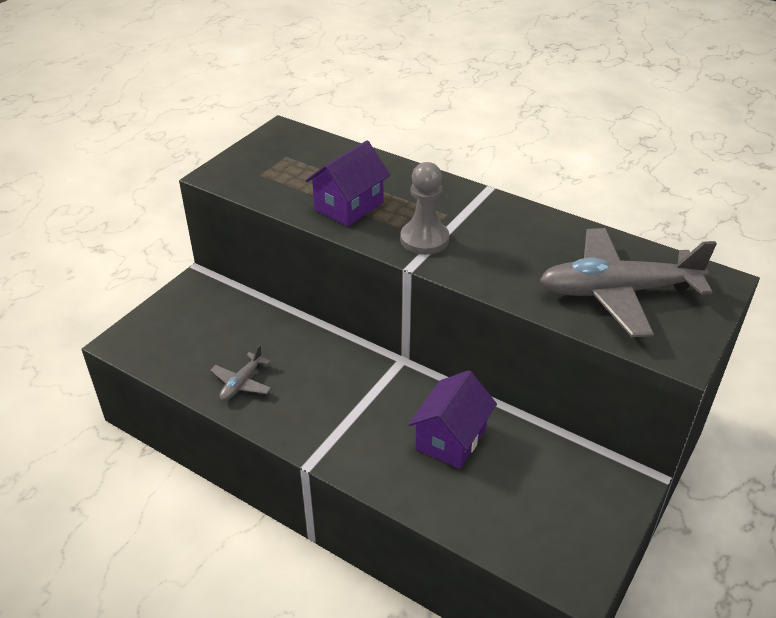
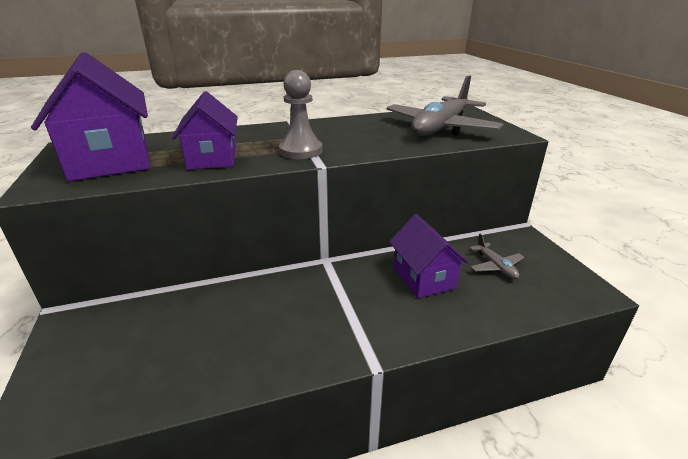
camera: 50 degrees left, 10 degrees down
(242, 383) = (230, 357): grey plane -> grey plane (495, 266)
(286, 165) = (111, 160): none -> purple house

